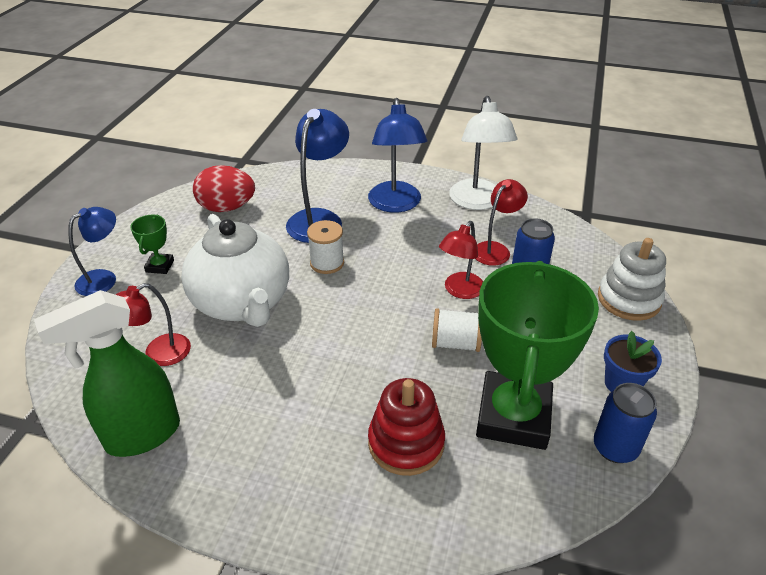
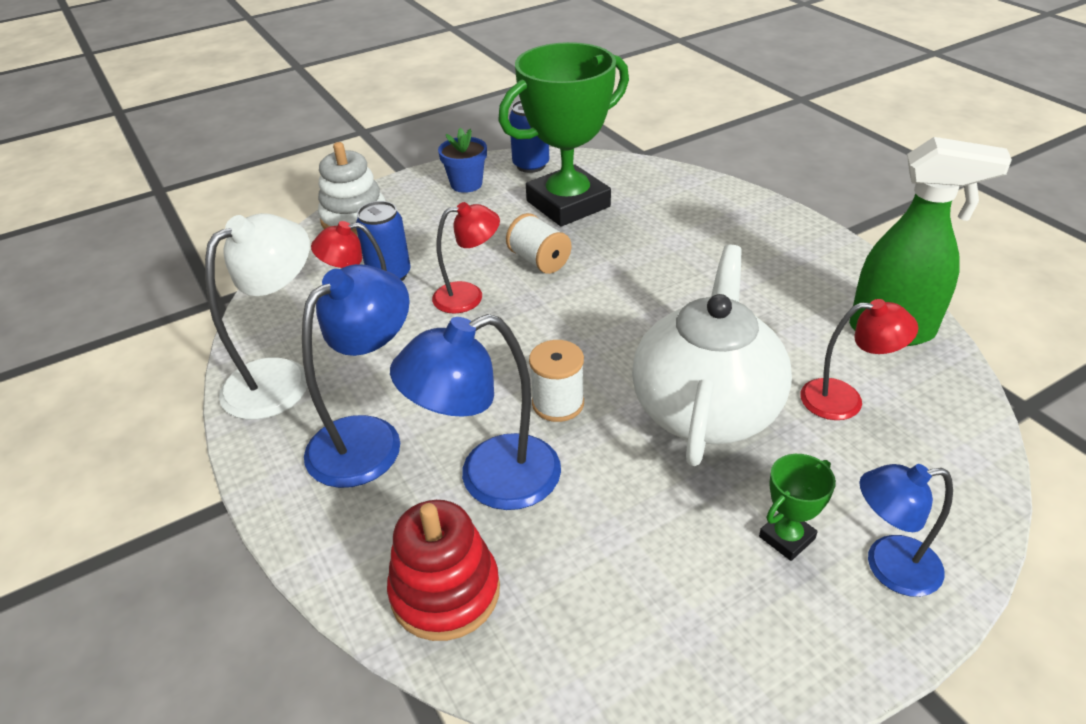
camera: 135 degrees left, 0 degrees up
(227, 208) = (601, 605): red egg -> none
(406, 443) = (664, 226): red stacking toy -> red stacking toy (445, 592)

